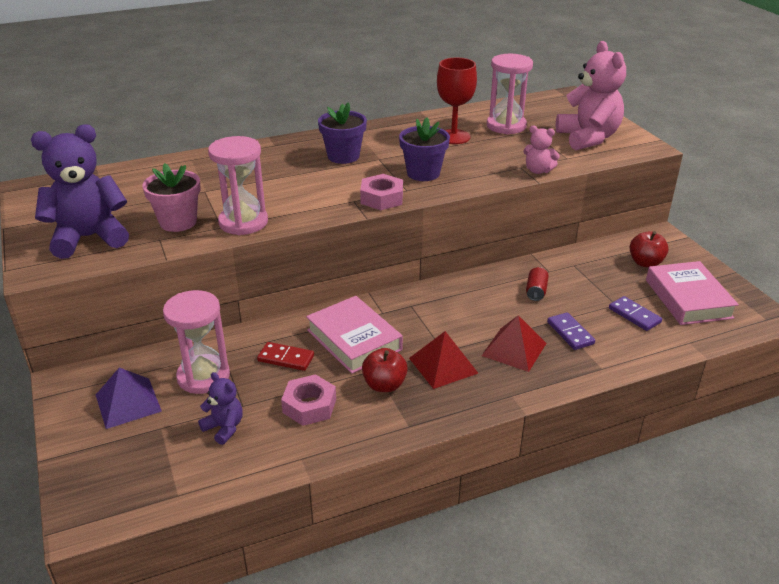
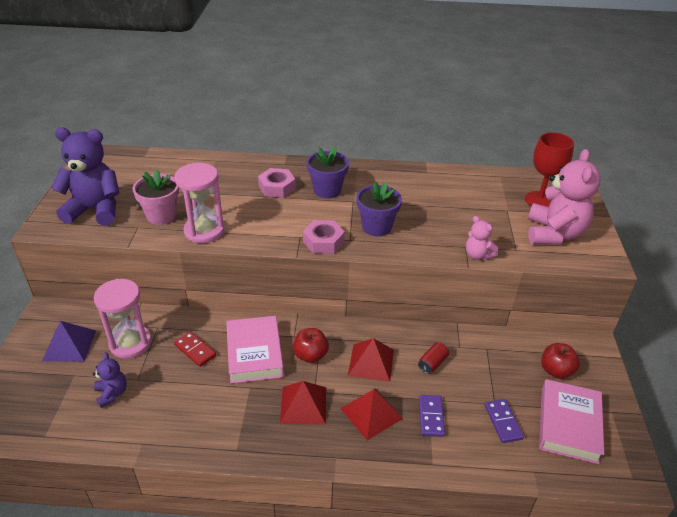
camera: 25 degrees right, 5 degrees up
(309, 406) = (180, 400): pink nut -> pink nut (277, 187)
(384, 385) = (246, 404): red apple -> red apple (310, 355)
(453, 137) = (432, 197): red goblet -> red goblet (539, 200)
(478, 309) = (371, 362): none -> red pyramid
(506, 126) = (488, 198): pink hourglass -> none

